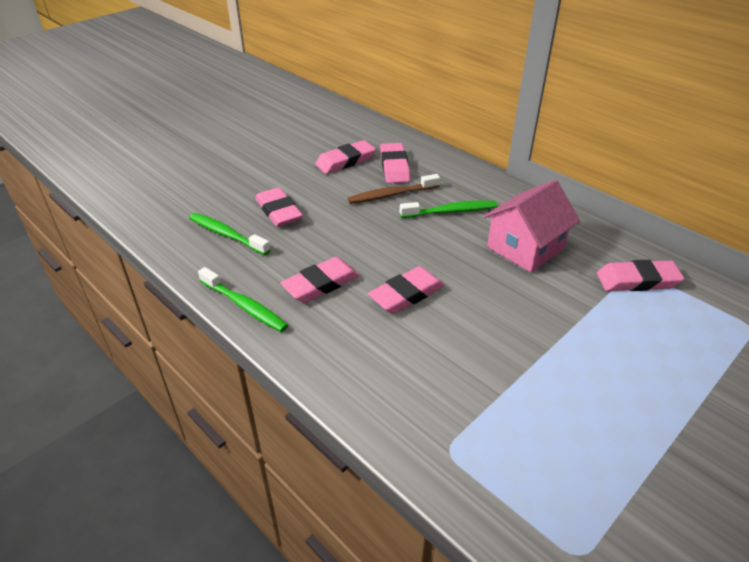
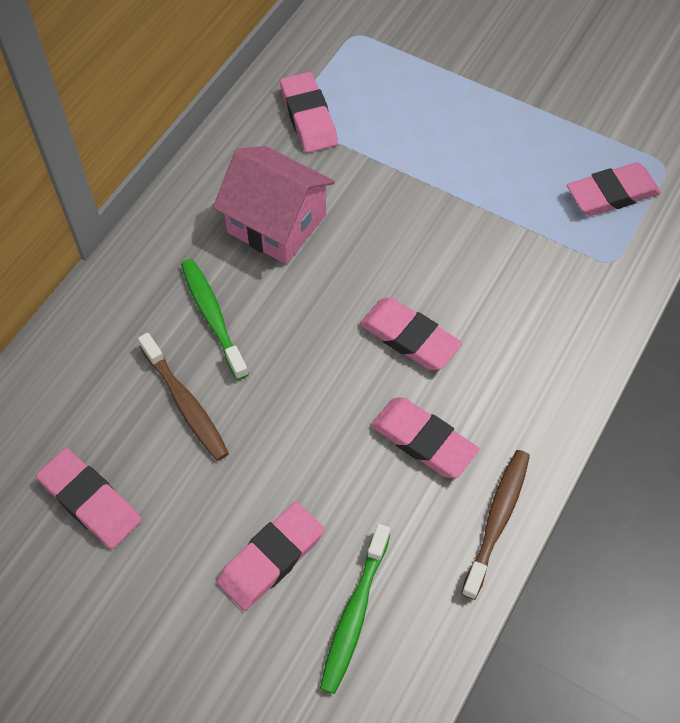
camera: 105 degrees left, 20 degrees up
(244, 306) = (497, 520): green toothbrush -> brown toothbrush
(394, 167) = (97, 418): pink eraser -> pink eraser (612, 194)

